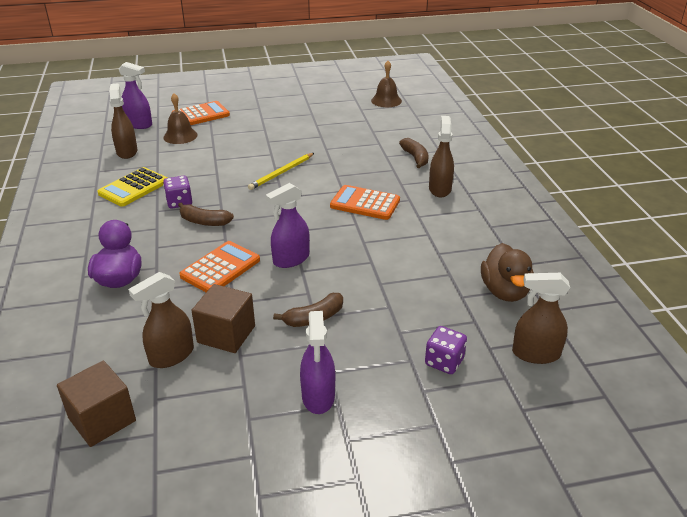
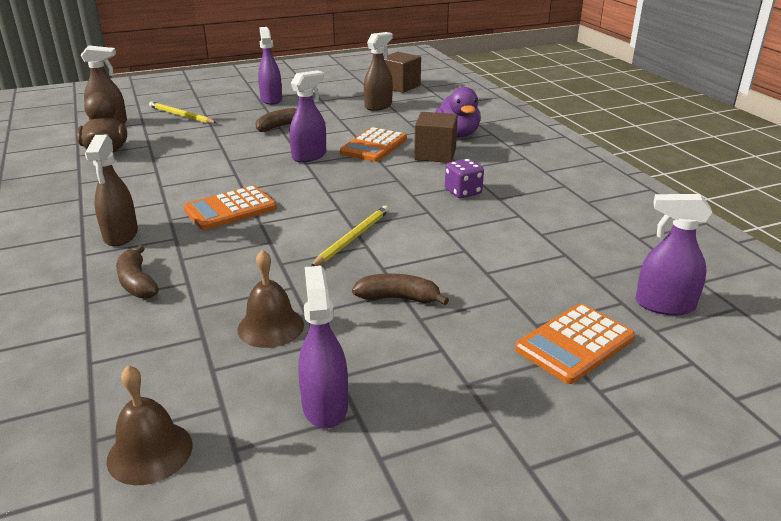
camera: 170 degrees right, 5 degrees down
(127, 152) = (611, 249): brown spray bottle -> none
(133, 188) = (537, 202): yellow calculator -> none
(180, 136) = (561, 287): brown bell -> brown bell (271, 327)
(204, 222) = (417, 177): brown banana -> brown banana (398, 298)
(226, 334) = (345, 116): brown cube -> brown cube (435, 154)
(319, 106) = (325, 406): none -> purple spray bottle
(365, 203) = (230, 209): orange calculator -> orange calculator turned 135 degrees clockwise
(444, 362) = (181, 115): purple dice -> yellow pencil

